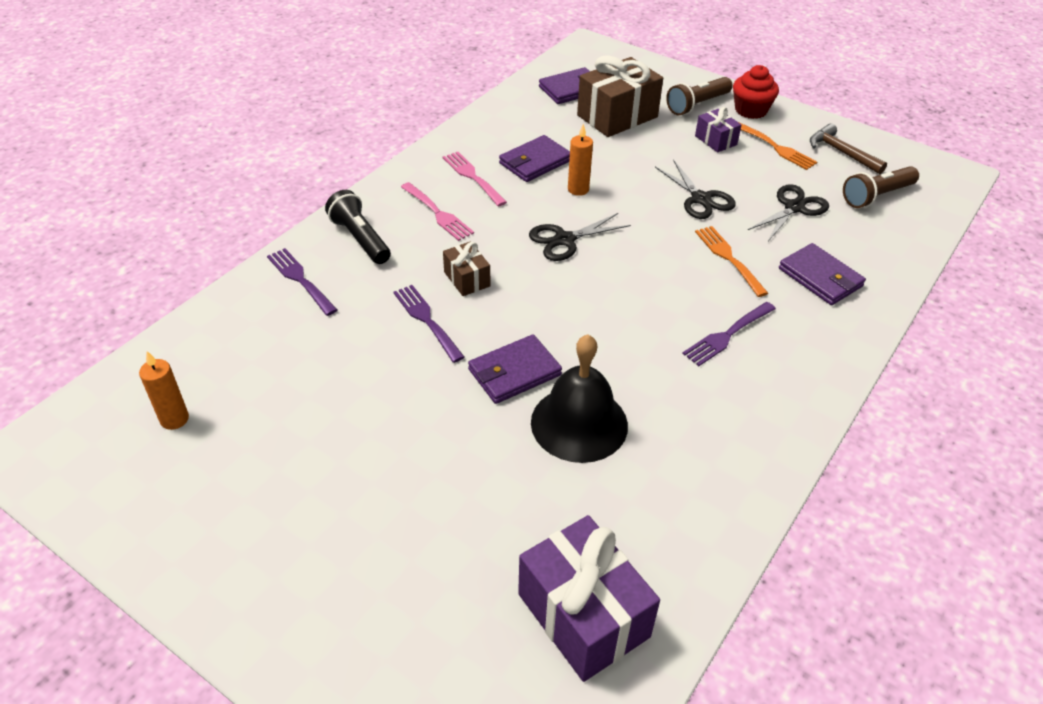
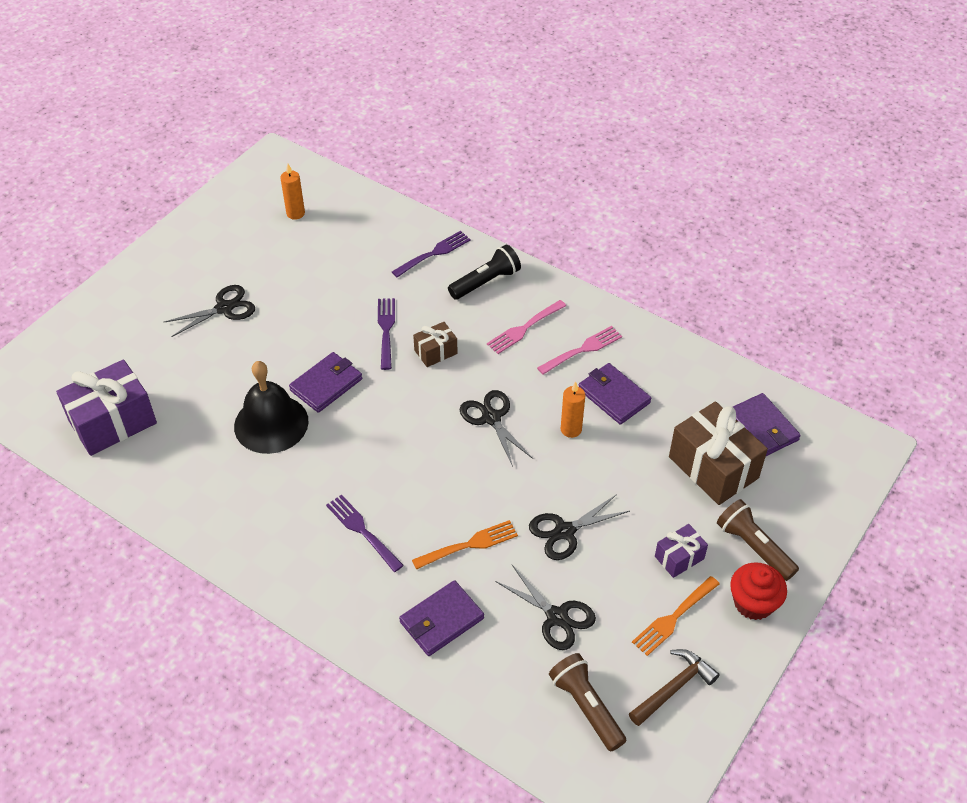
camera: 90 degrees right, 5 degrees up
(360, 492) = (224, 308): none -> black scissors
(427, 320) = (386, 330): purple fork -> purple fork turned 60 degrees counterclockwise
(514, 372) = (326, 384): purple wallet -> purple wallet turned 75 degrees clockwise

